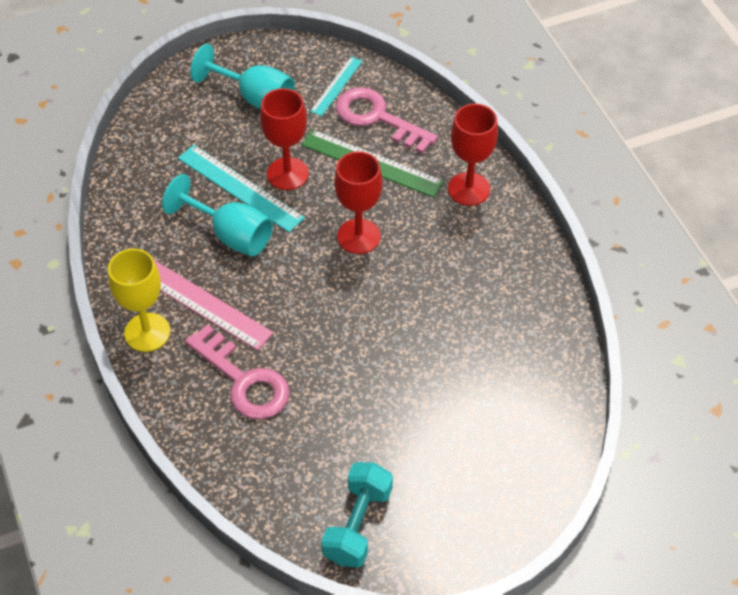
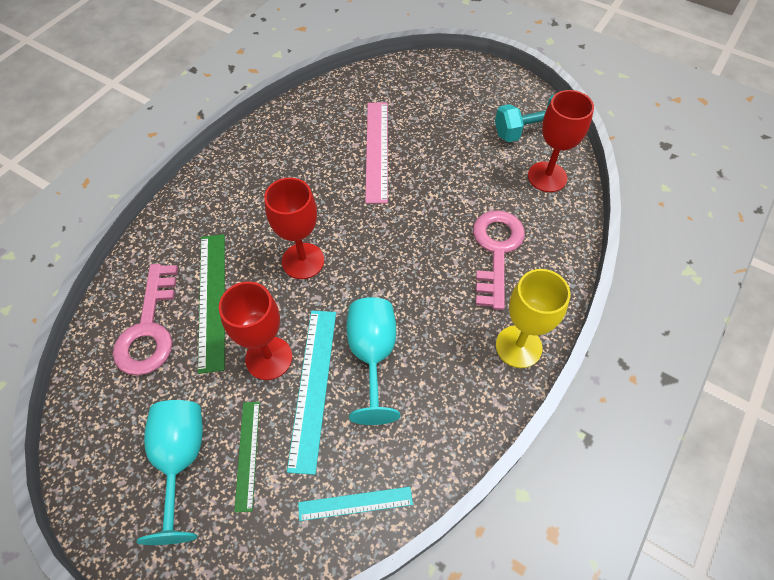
camera: 125 degrees left, 5 degrees up
(202, 303) = (457, 327): pink ruler -> pink ruler (377, 150)
(226, 131) = (247, 454): none -> green ruler
(336, 86) = (121, 392): turquoise ruler -> turquoise ruler (355, 503)
(469, 189) = (199, 217): red goblet -> red goblet (547, 177)

